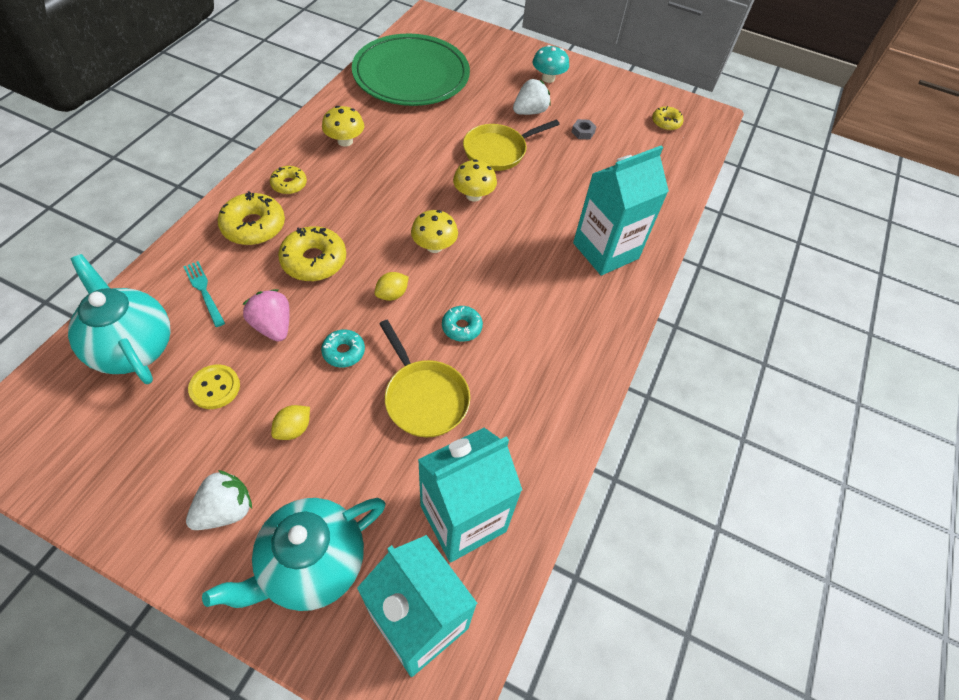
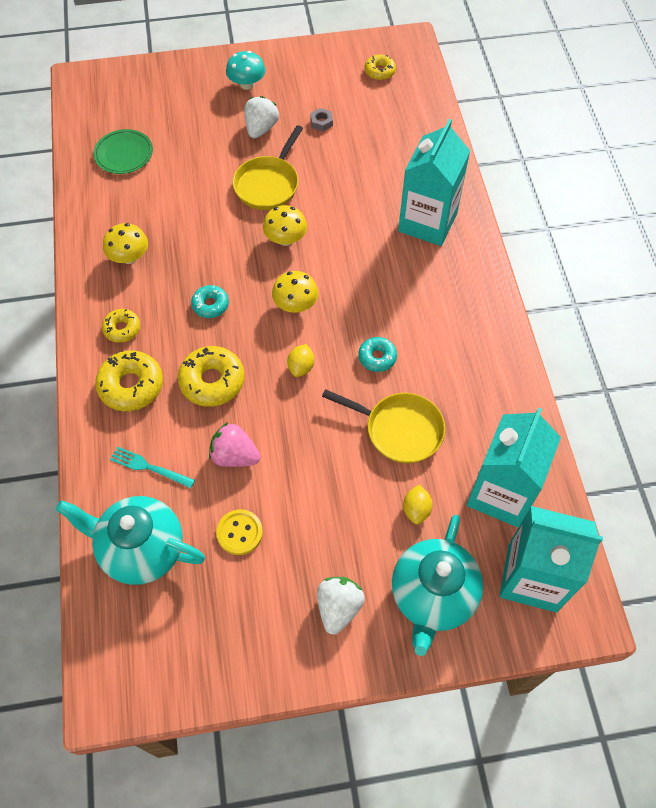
camera: 30 degrees left, 5 degrees up
(294, 429) = (329, 519): yellow lemon -> yellow lemon (416, 509)
(344, 352) = (309, 437): turquoise donut -> turquoise donut (210, 305)
(411, 75) = (124, 154): green plate -> green plate, size x0.46

